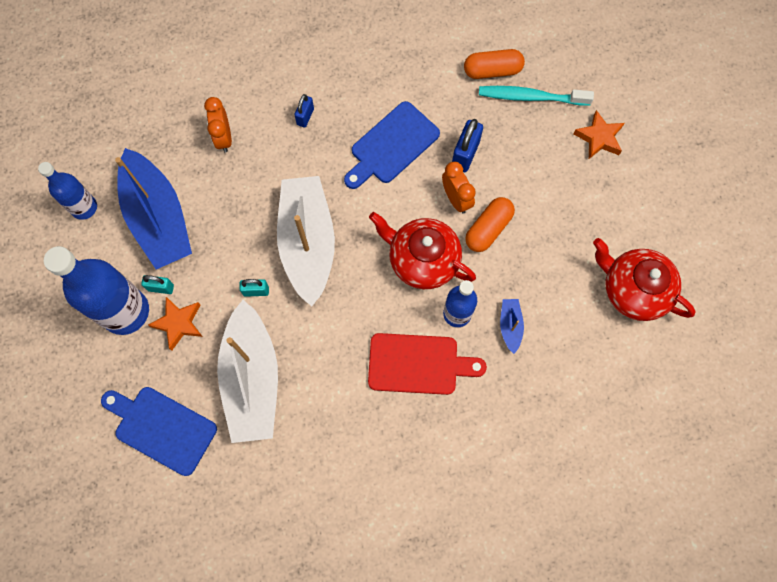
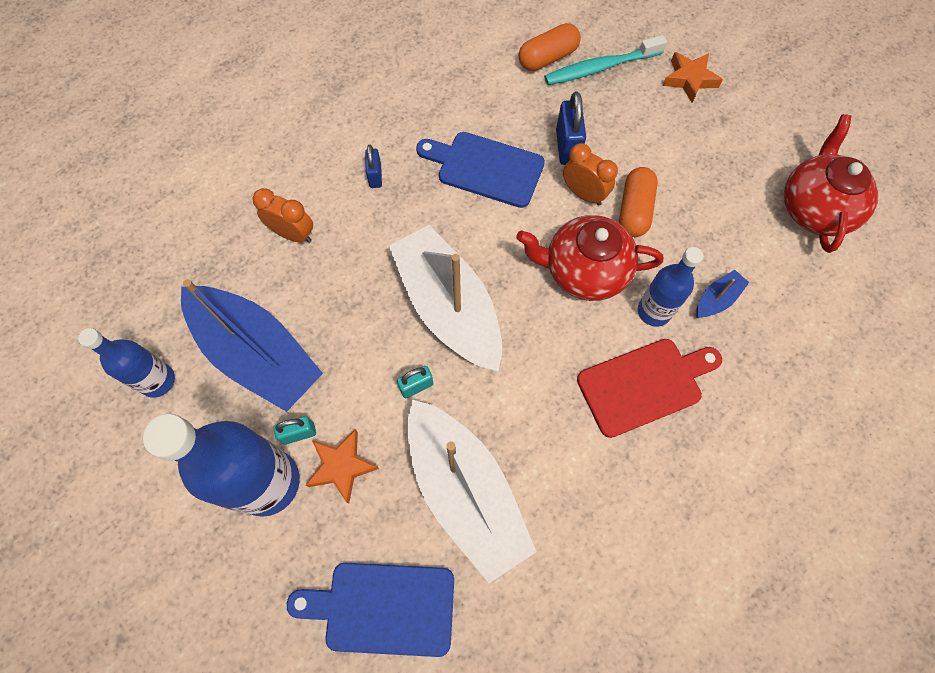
camera: 25 degrees left, 5 degrees down
(224, 138) = (293, 234): orange clock -> orange clock turned 150 degrees clockwise
(392, 145) = (485, 168): blue cutting board -> blue cutting board turned 90 degrees clockwise
(510, 326) = (716, 299): blue boat -> blue boat turned 75 degrees clockwise
(633, 290) = (814, 209): red teapot -> red teapot turned 90 degrees clockwise

